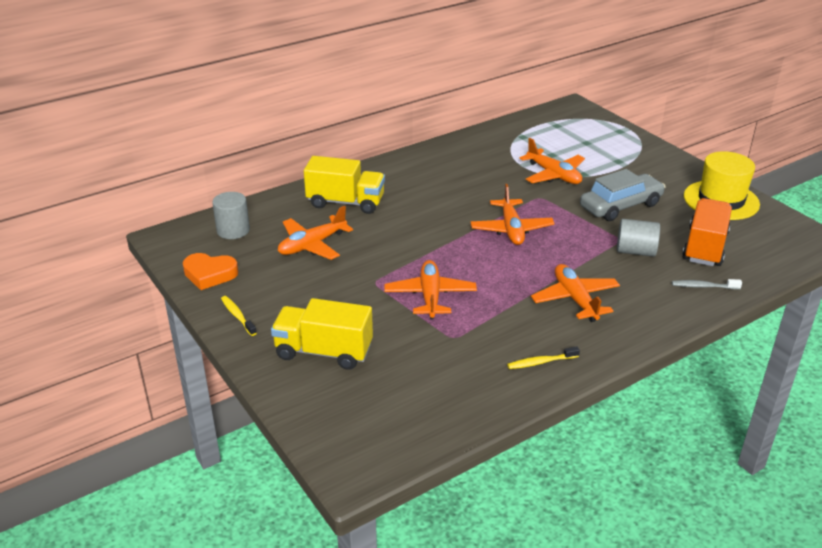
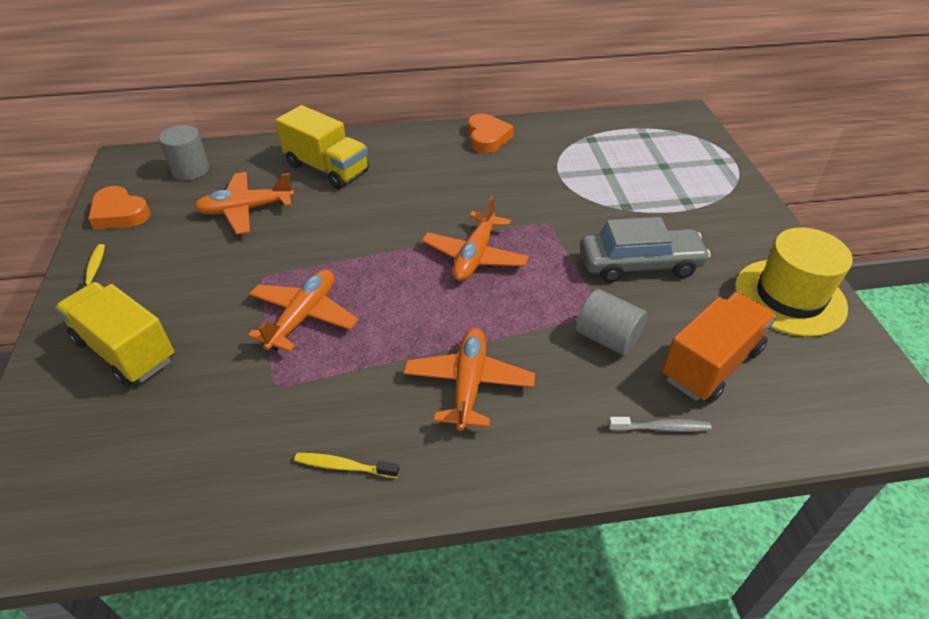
camera: 25 degrees right, 10 degrees up
(447, 153) = (487, 138): none -> orange heart
(553, 175) = (588, 198): orange plane -> none
(703, 286) = (662, 428): grey toothbrush -> grey toothbrush turned 150 degrees clockwise

